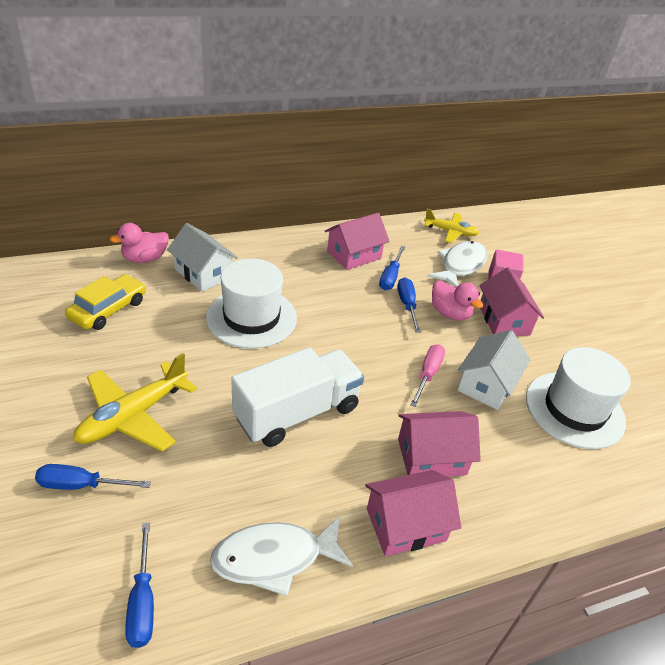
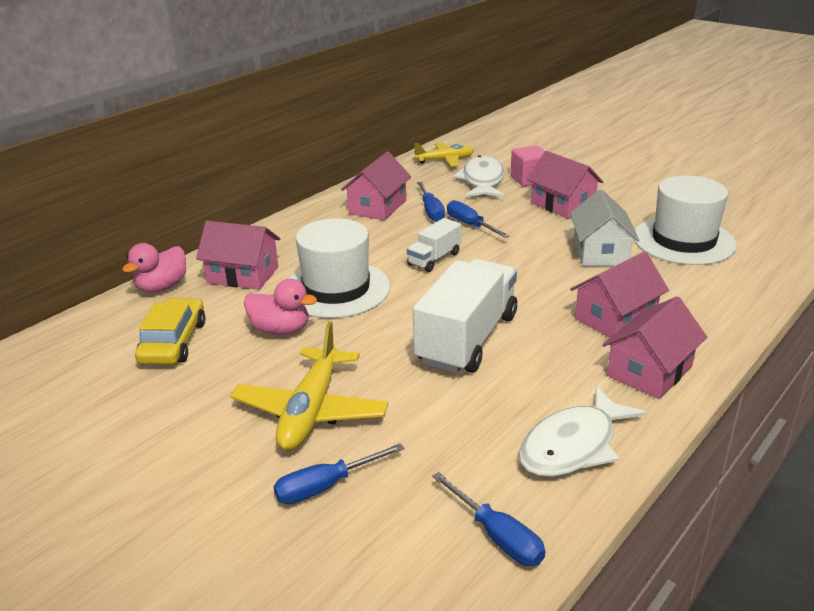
camera: 25 degrees left, 10 degrees down
(203, 273) = (243, 275): white house -> pink house
(347, 324) = (434, 259): none -> white truck
(428, 374) = (545, 265): pink screwdriver -> none
(450, 313) = (513, 217): pink duck -> pink duck (281, 330)

